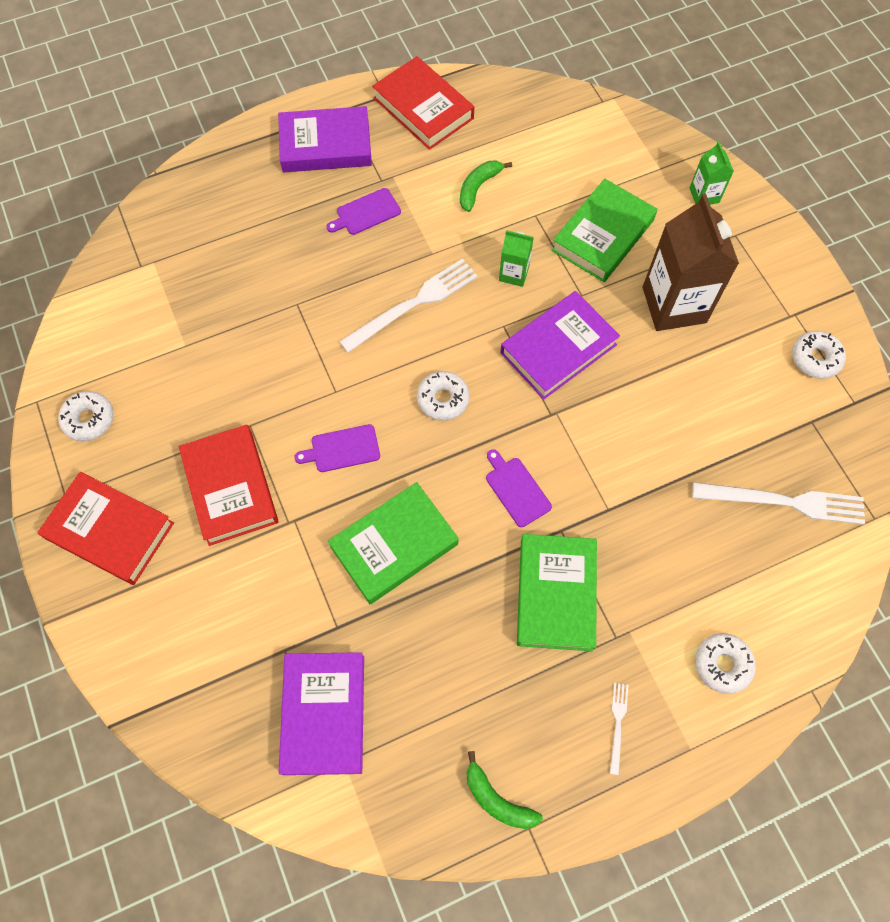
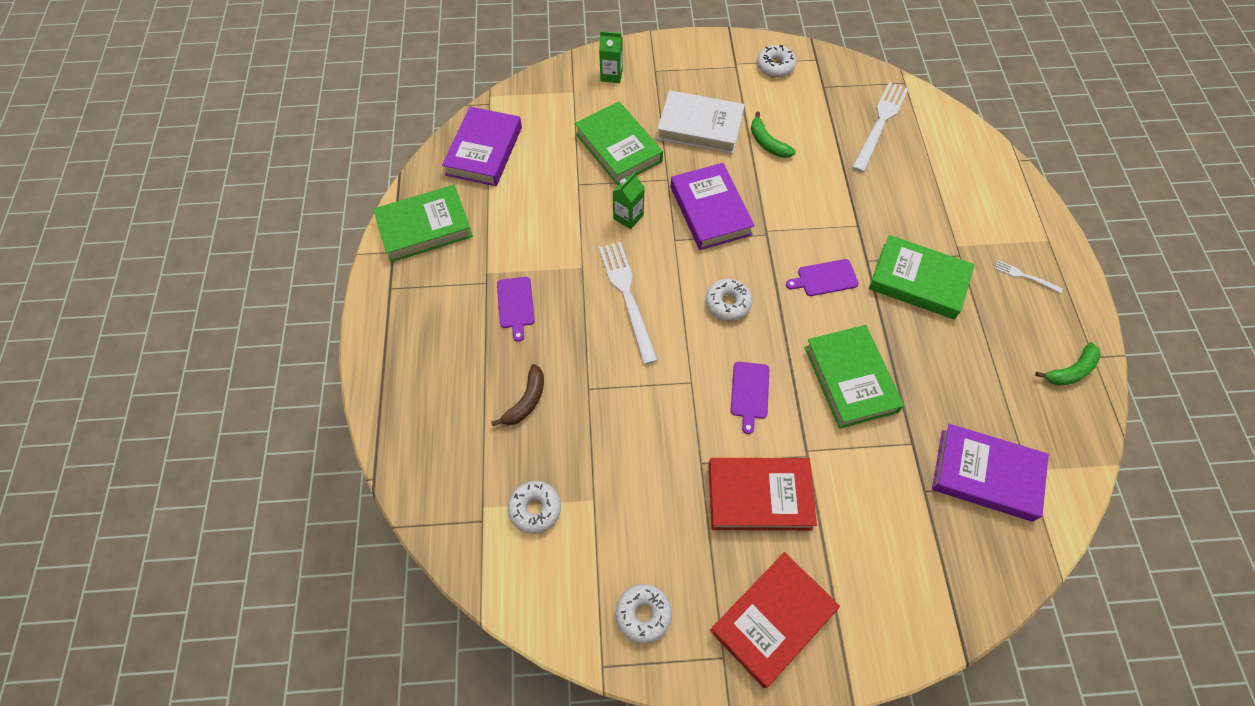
camera: 70 degrees left, 5 degrees down
(266, 258) = (526, 401): none -> brown banana
(326, 145) = (423, 315): purple book -> purple book (484, 151)
(423, 108) = (425, 227): red book -> green book
(478, 187) = (531, 214): green banana -> green banana (767, 143)
(674, 305) = (700, 127): brown carton -> white book
(722, 664) = (991, 201): white donut -> white donut (535, 509)

